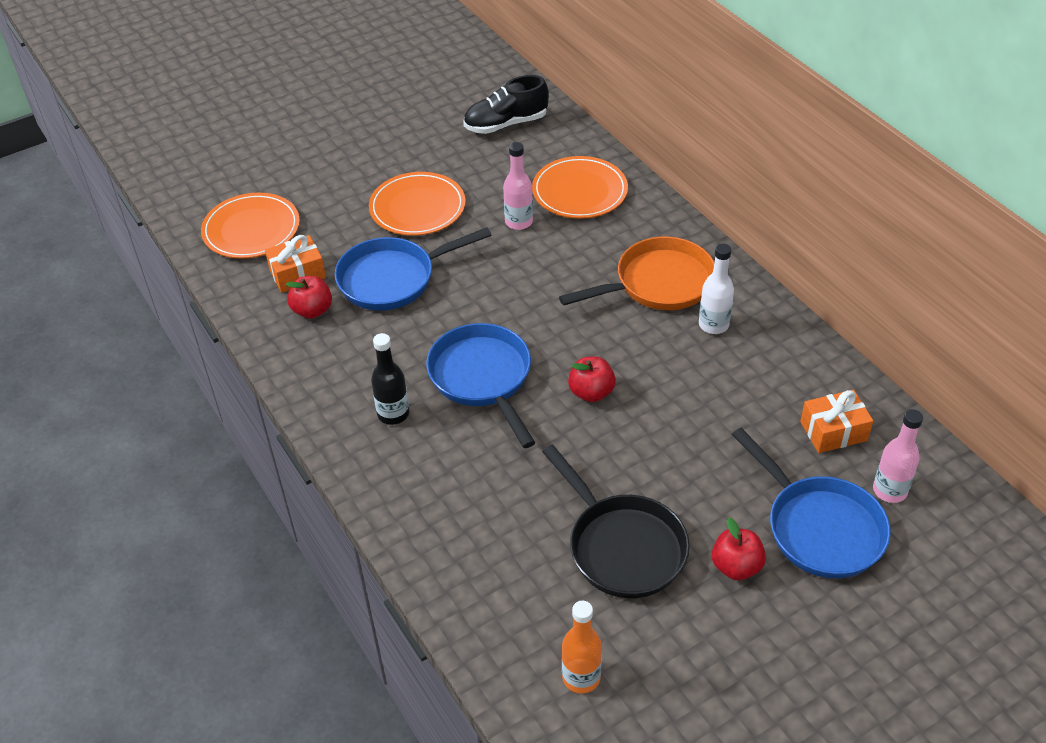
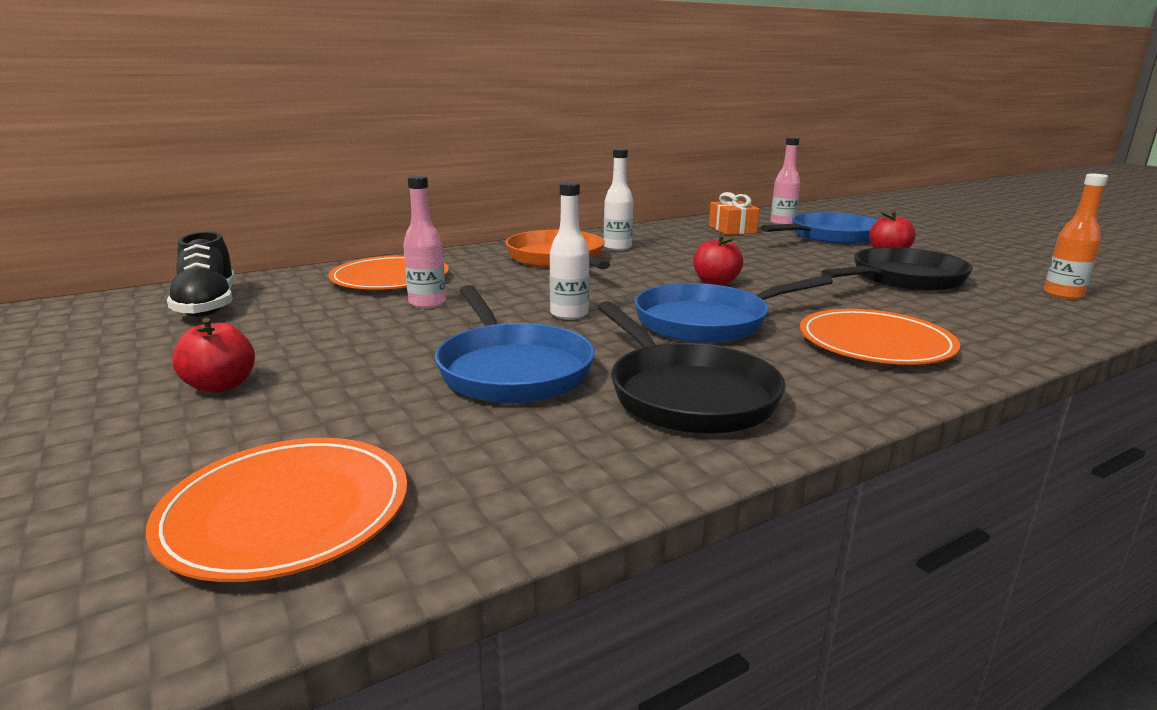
camera: 90 degrees left, 25 degrees down
(297, 274) = (469, 448): orange gift -> none
(312, 310) = (576, 430): red apple -> red apple (220, 386)
(352, 356) = (686, 394): none -> black pan
(393, 414) = (792, 366): black bottle -> none
(417, 207) = (350, 355): orange plate -> orange plate (875, 343)
(497, 299) = (569, 314): none -> white bottle

